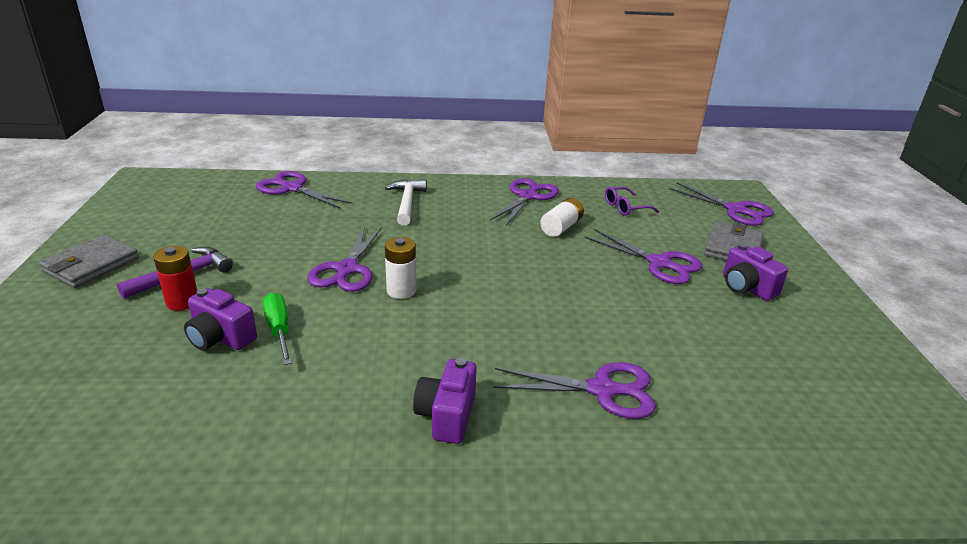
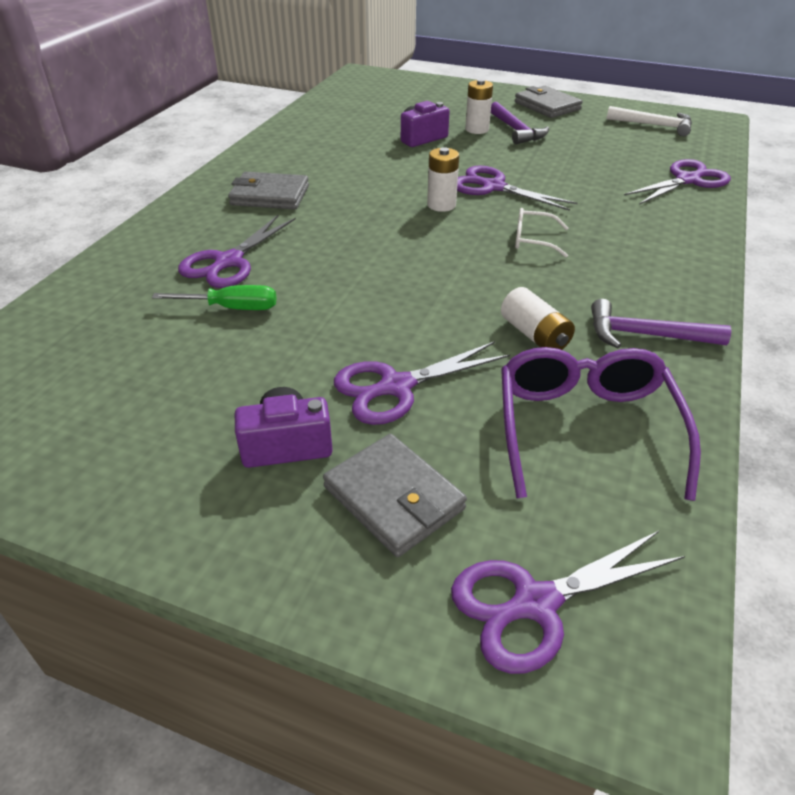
camera: 115 degrees right, 10 degrees up
(182, 302) = (477, 129): red battery -> white battery
(279, 330) = (417, 155): green screwdriver -> green screwdriver (232, 308)
(407, 203) = (637, 238): white hammer -> white hammer (654, 125)
(438, 240) = (533, 240): none -> white glasses
(447, 415) = (270, 195): purple camera -> grey wallet
(527, 196) = (646, 335): purple scissors -> purple hammer
(625, 207) = (585, 428): purple glasses -> purple glasses, size x2.00

